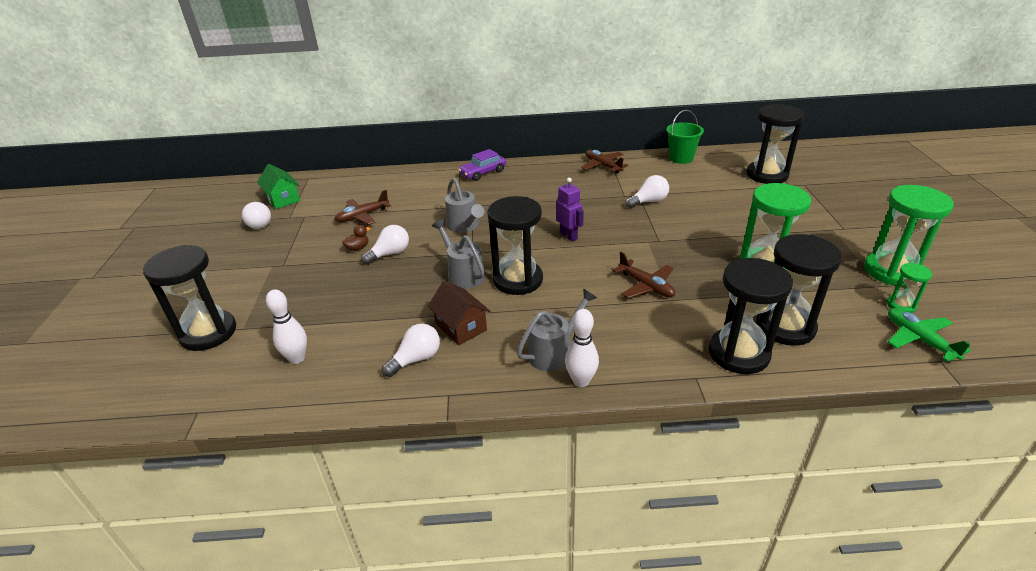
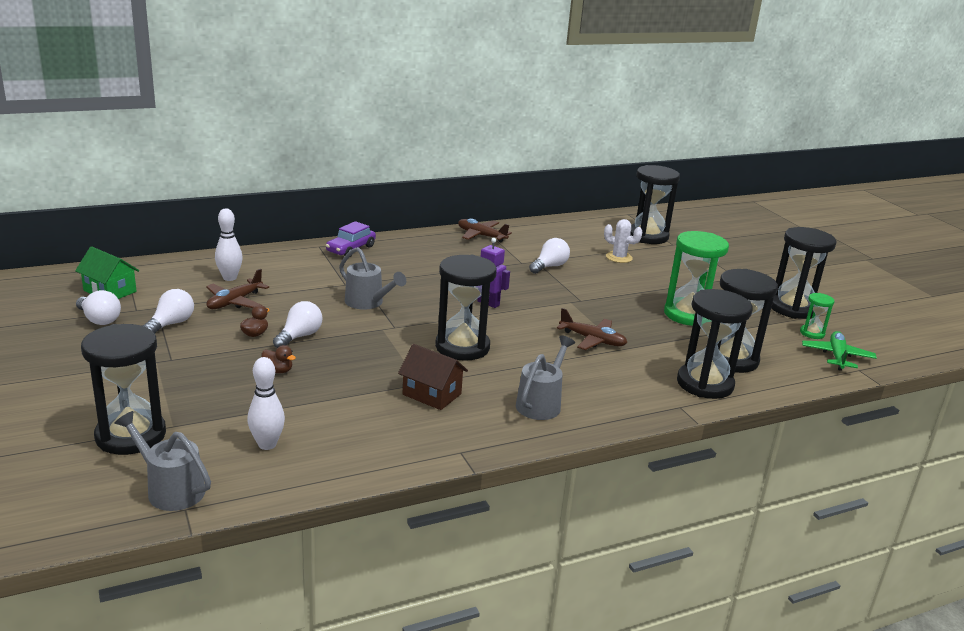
camera: 25 degrees left, 10 degrees down
(352, 285) = (278, 370): none -> brown duck
(416, 359) = (404, 427): white light bulb -> white light bulb (171, 324)
(463, 274) = (399, 347): grey watering can -> grey watering can (170, 489)
(581, 381) = (581, 423): white bowling pin -> white bowling pin (229, 278)
(681, 158) = (557, 225): green bucket -> none
(724, 196) = (619, 257): none -> white cactus
(891, 271) = (792, 308): green hourglass -> black hourglass
(919, 339) = (837, 356): green plane -> green plane turned 60 degrees clockwise

